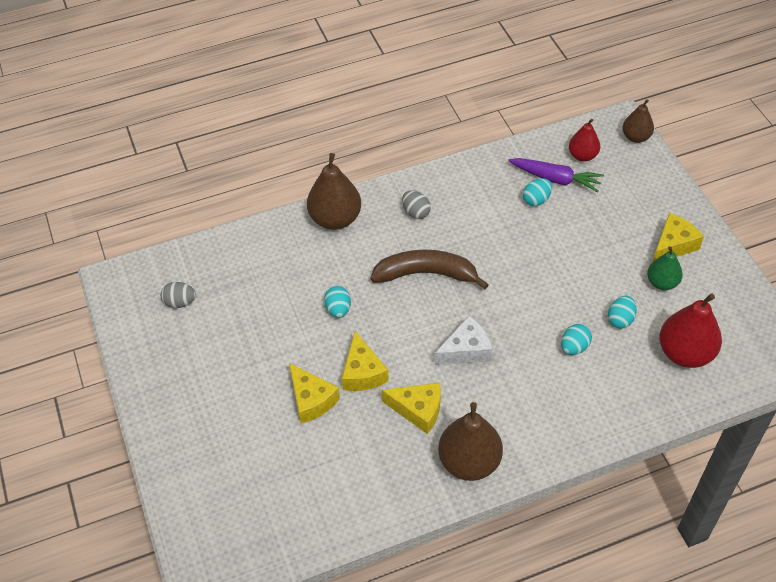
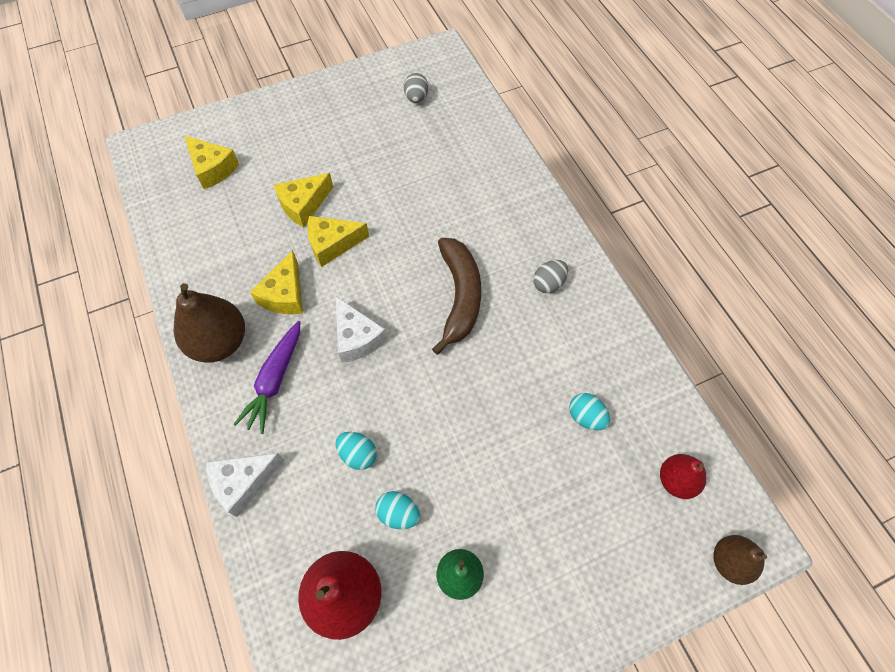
camera: 85 degrees right, 10 degrees up
(335, 219) = (530, 208): brown pear -> none
(338, 309) = (410, 219): turquoise egg -> none
(556, 179) = (626, 443): purple carrot -> purple carrot (275, 380)
(603, 429) = (243, 482): none -> white cheese
(673, 245) = (526, 599): yellow cheese -> yellow cheese (212, 168)

